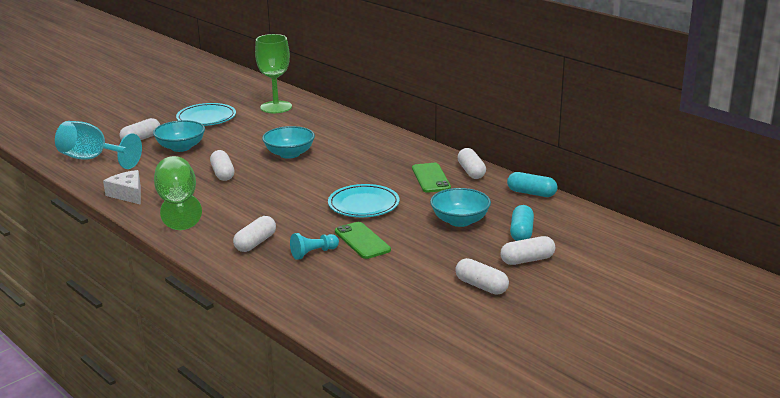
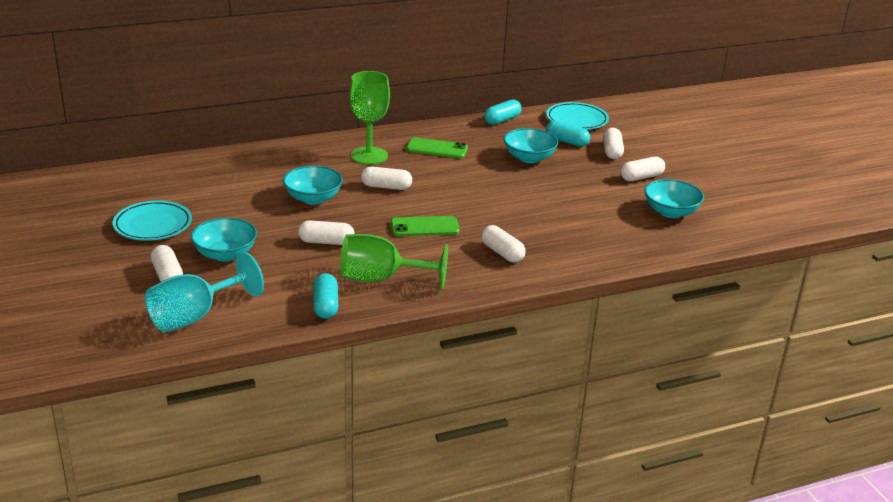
camera: 70 degrees left, 5 degrees up
(128, 194) = (326, 305): white cheese -> turquoise capsule
(276, 107) = (172, 180): green goblet -> green goblet (369, 156)
(313, 253) = (542, 230): turquoise pawn -> none
(362, 241) = (534, 204): green phone -> green phone (424, 227)
(363, 205) = (465, 188): turquoise plate -> turquoise plate (577, 120)
(414, 315) = (671, 212): none -> turquoise bowl
(471, 171) = (439, 130): white capsule -> white capsule (386, 187)

